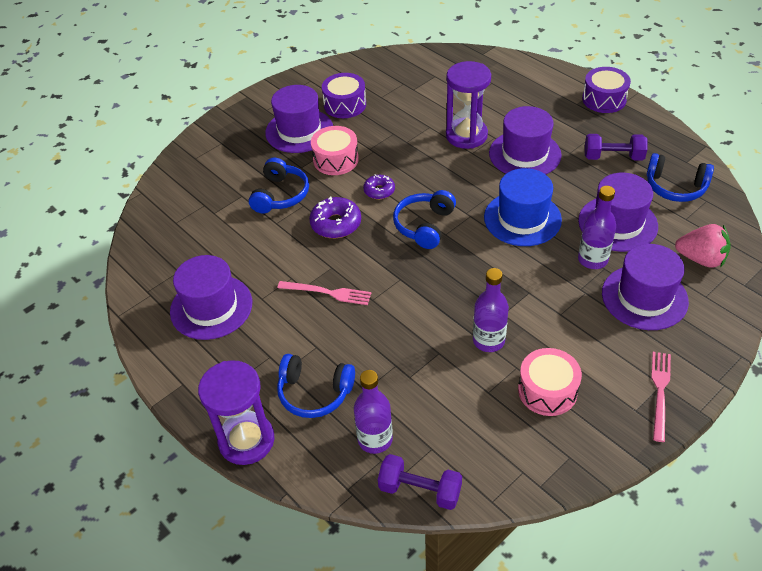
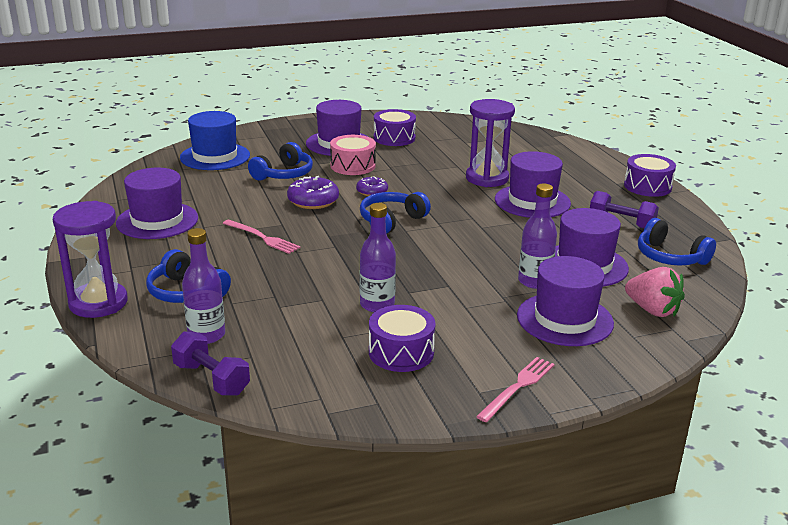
camera: 20 degrees right, 20 degrees down
(522, 218) = (489, 239): blue hat -> blue hat (215, 156)
(547, 390) = (401, 352): pink drum -> purple drum

